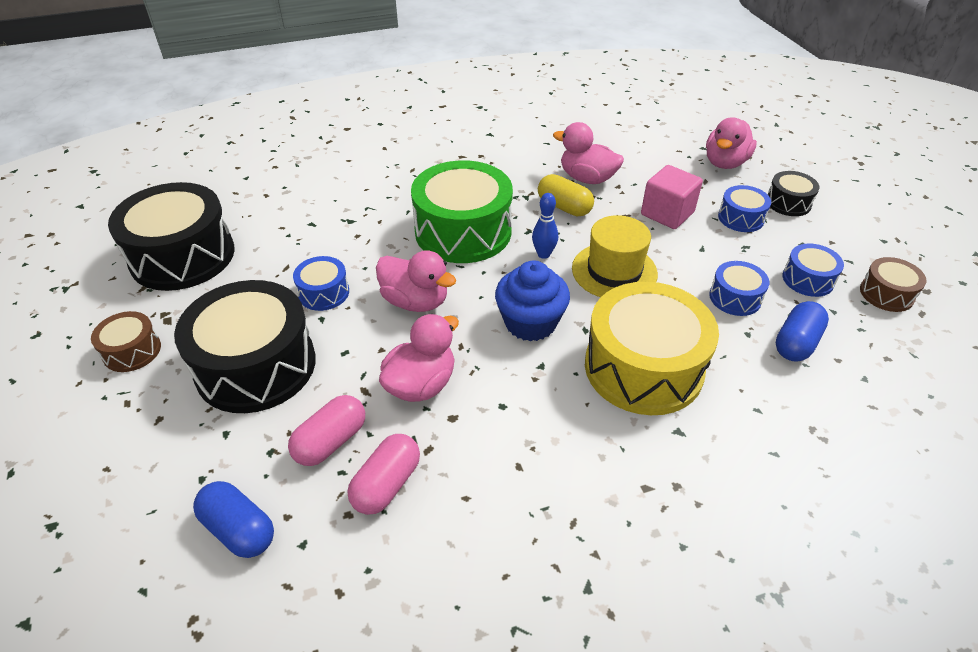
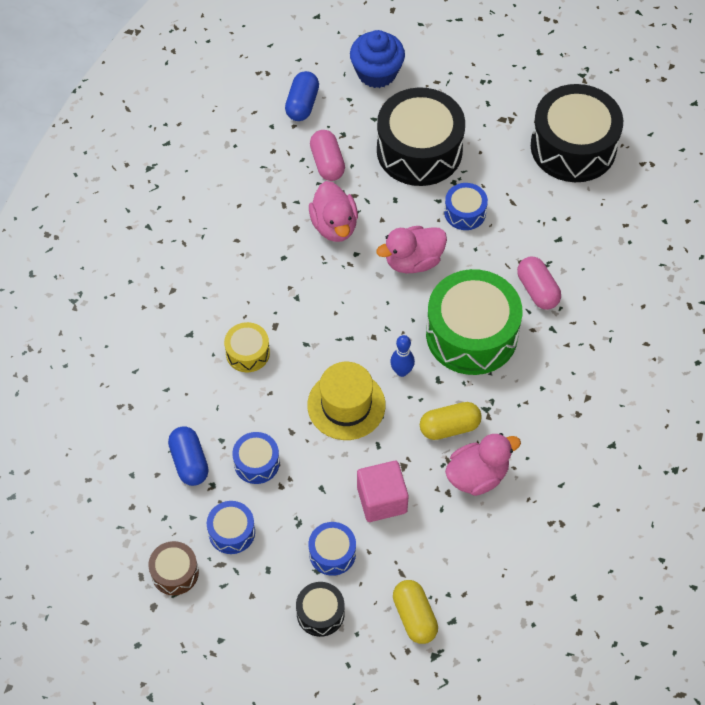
camera: 125 degrees right, 15 degrees up
(132, 351) = (483, 94): brown drum -> none
(239, 529) = (302, 104): blue capsule -> blue capsule turned 60 degrees counterclockwise
(387, 484) = (277, 175): pink capsule -> pink capsule (537, 290)
(530, 322) = (338, 316): blue cupcake -> blue cupcake (377, 73)
(643, 367) = (247, 353): yellow drum -> yellow drum, size x0.47
(725, 163) = (414, 617): pink duck -> yellow capsule

